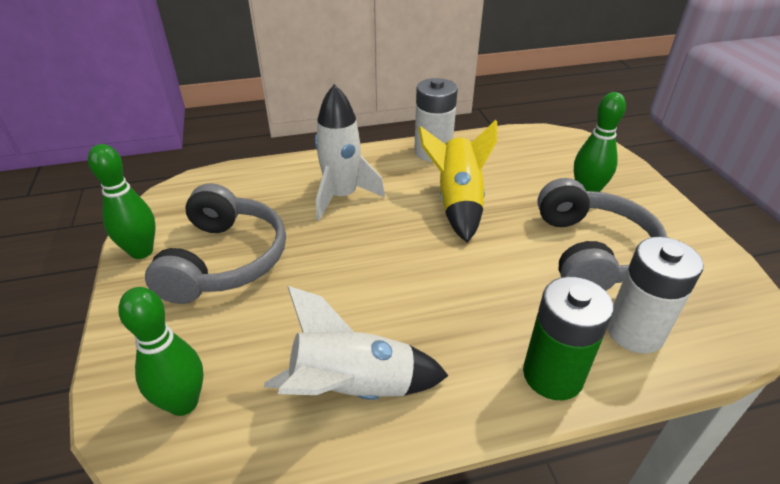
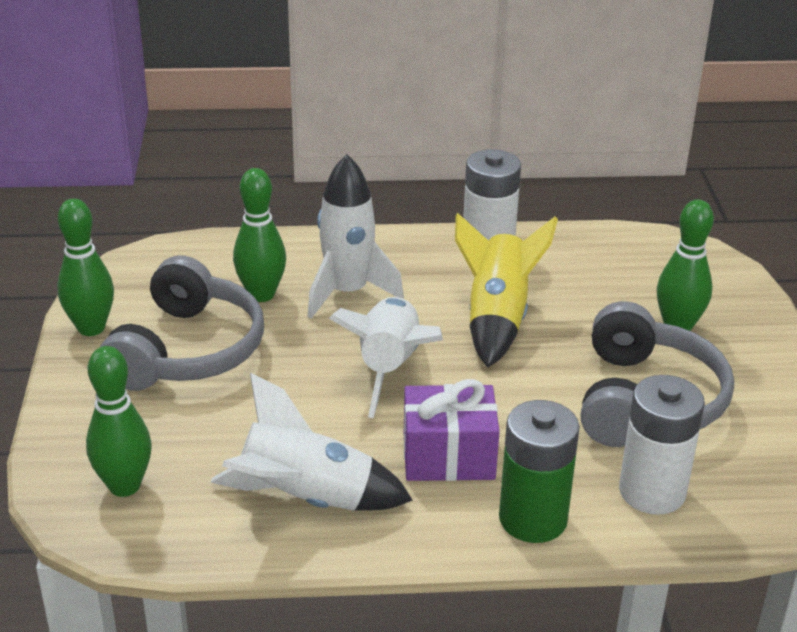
camera: 10 degrees right, 5 degrees down
(276, 206) = (261, 294): none -> green bowling pin
(390, 253) = (389, 368): none -> white rocket
(462, 325) = (448, 456): none -> purple gift

